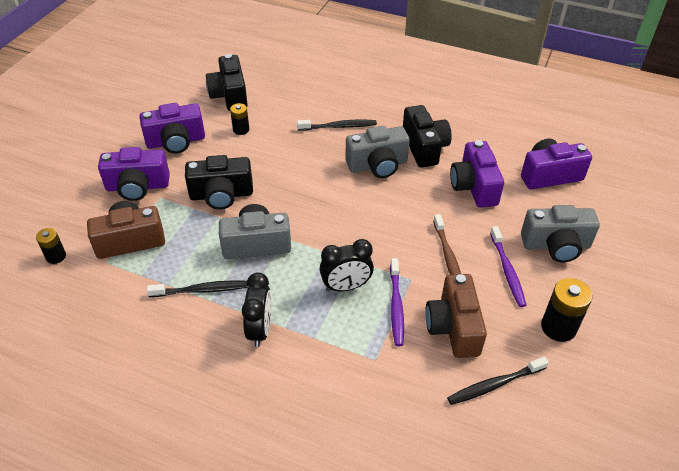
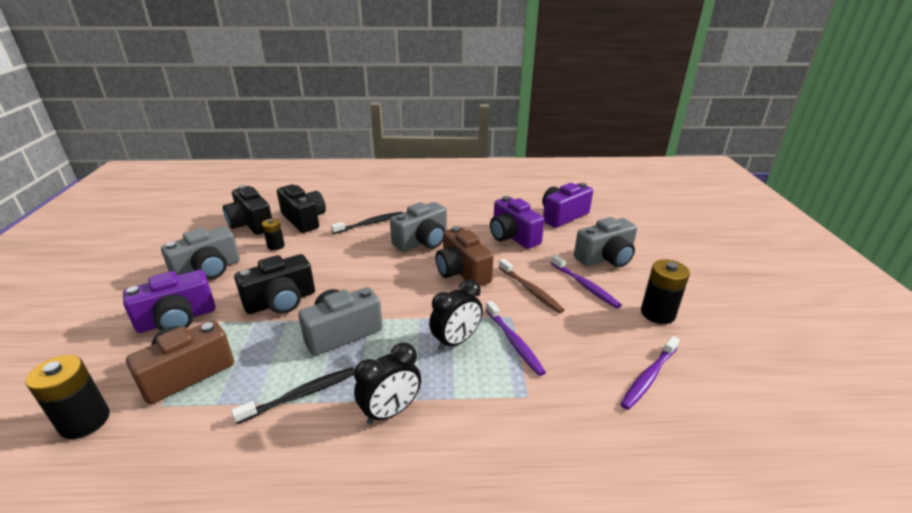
camera: 25 degrees left, 15 degrees down
(56, 256) = (85, 421): black battery -> black battery, size x1.65
(176, 141) = (208, 270): purple camera -> grey camera
(260, 330) = (390, 411): black clock -> black clock turned 75 degrees clockwise
(424, 147) = (454, 221): black camera -> black camera (304, 219)
(453, 327) = (577, 342): brown camera -> brown camera (462, 272)
(495, 384) = (649, 377): black toothbrush -> purple toothbrush

